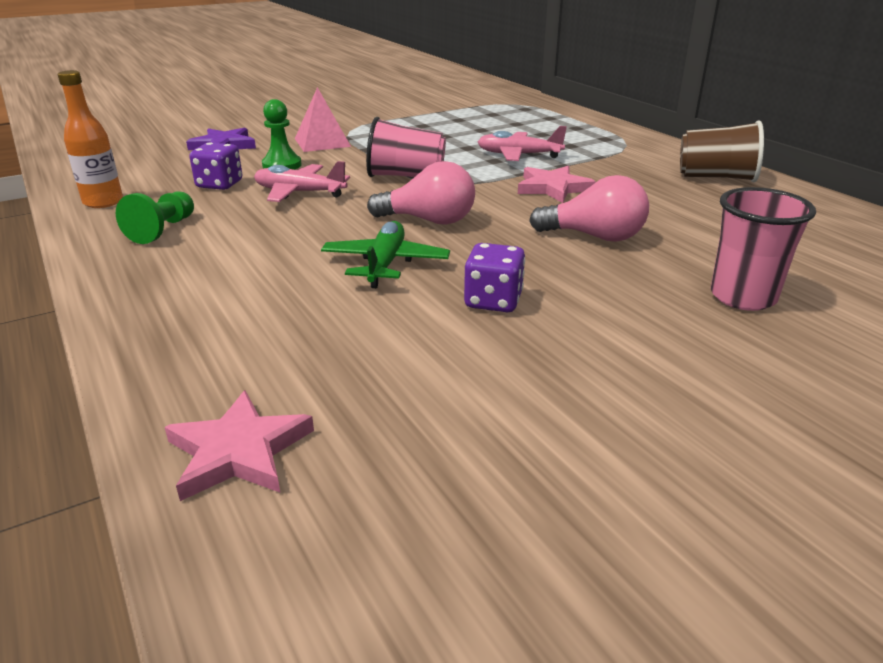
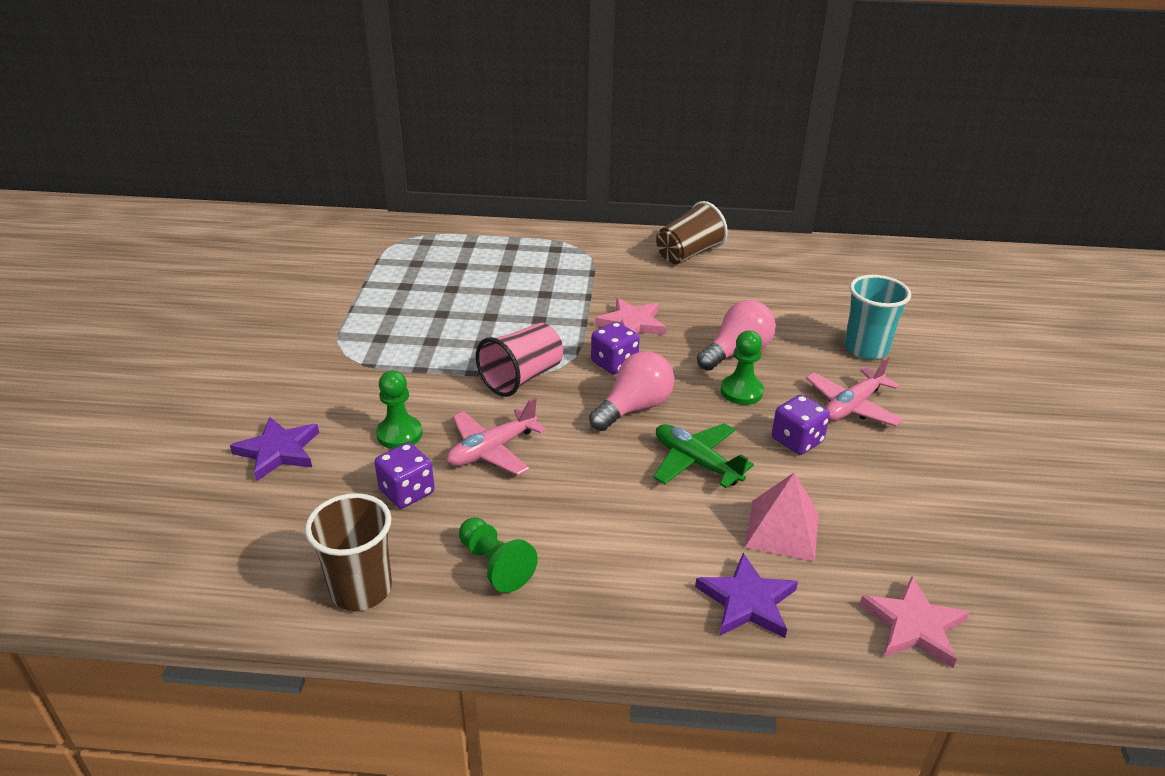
camera: 55 degrees left, 5 degrees up
(103, 202) = (361, 589): orange bottle -> brown cup
(200, 339) = (747, 601): none -> purple star
(322, 142) = (361, 385): pink pyramid -> pink pyramid (782, 530)
(481, 197) = (614, 363): none -> purple dice
(518, 155) = (542, 303): pink plane -> pink plane (852, 406)
(532, 255) = (741, 391): none -> green pawn
(742, 297) = (866, 348): pink cup -> turquoise cup

